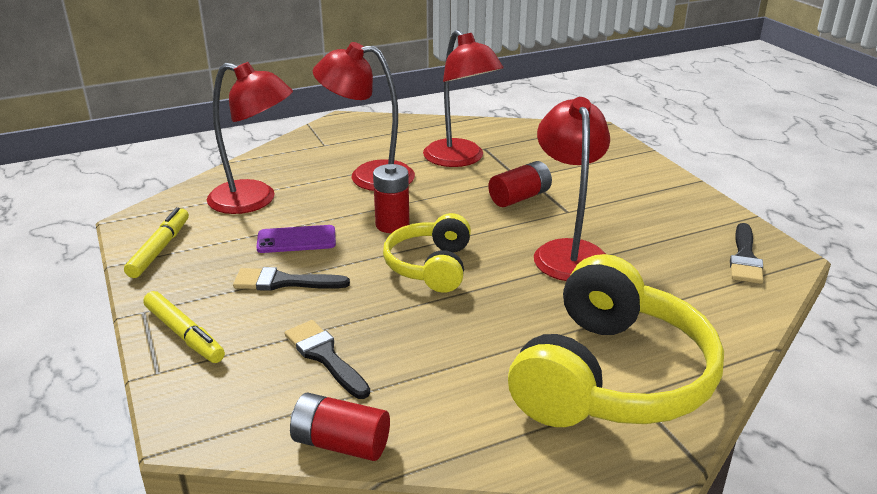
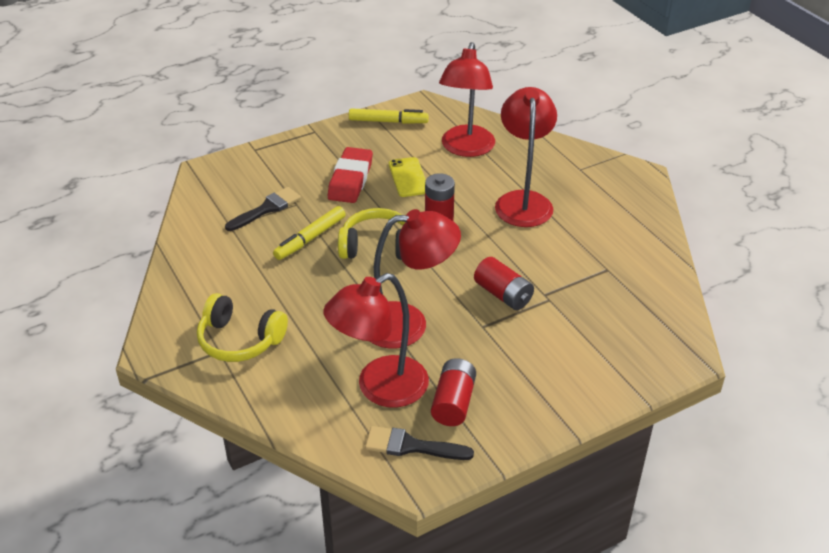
camera: 85 degrees right, 10 degrees up
(184, 334) = (290, 151): yellow marker -> yellow marker (310, 238)
(283, 282) = (350, 180): black brush -> red eraser
(296, 240) = (408, 177): purple phone -> yellow phone
(341, 443) = (187, 224): red battery -> red battery (453, 402)
(460, 159) = (574, 254): red lamp -> red lamp (380, 389)
(611, 377) = (240, 340): yellow headphones -> yellow headphones, size x0.57

